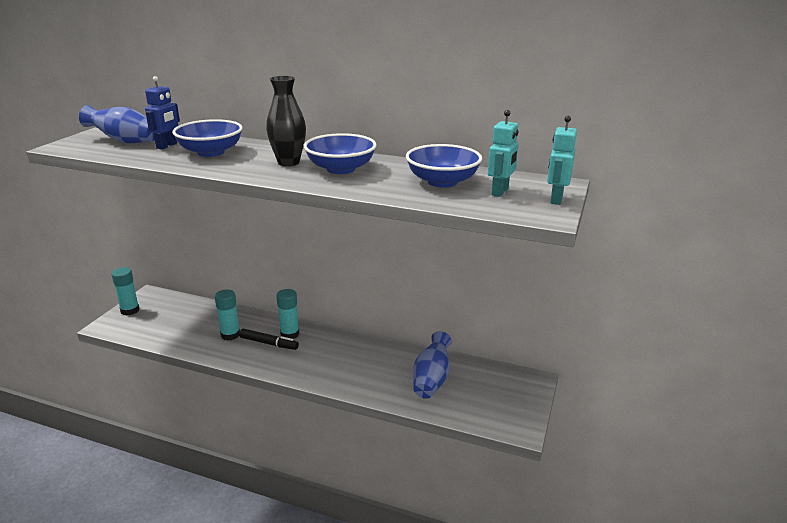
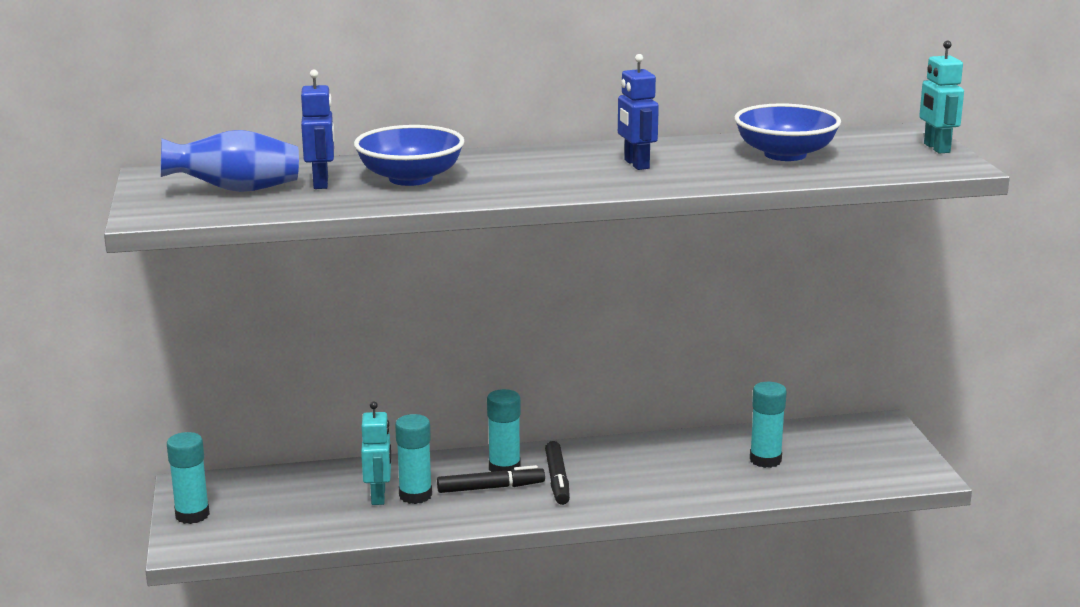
camera: 30 degrees left, 5 degrees down
(288, 162) = (551, 170): black vase -> none
(306, 350) = (557, 480): none -> black marker
(341, 169) = (636, 164): blue bowl -> blue robot
(431, 379) = (765, 460): blue vase -> turquoise glue stick
(500, 192) = (867, 152): turquoise robot -> turquoise robot (379, 496)

